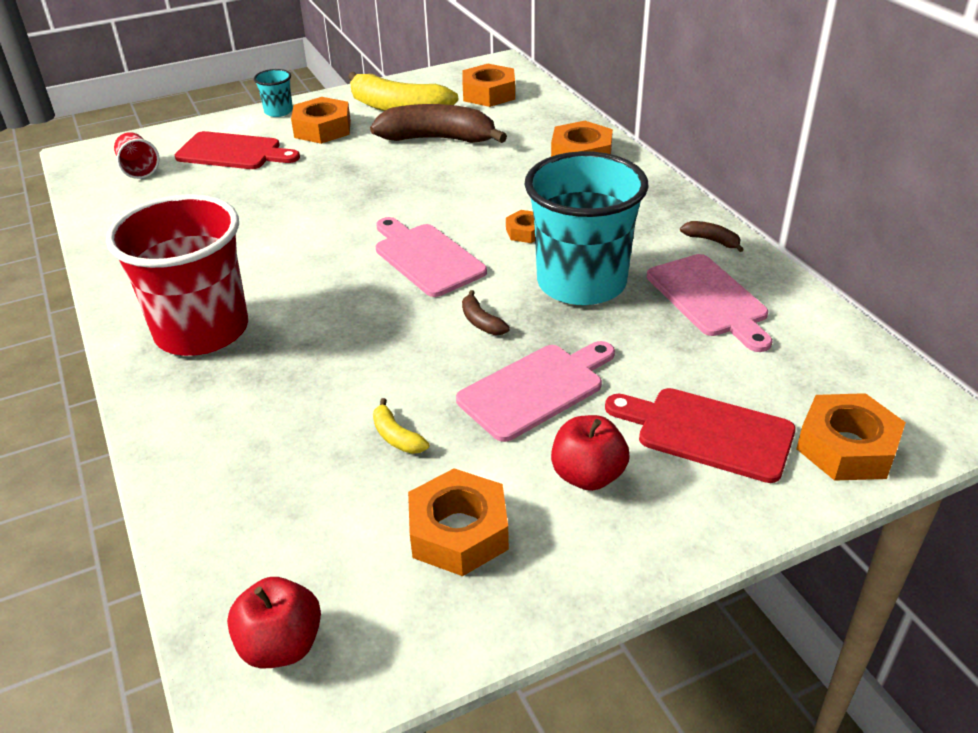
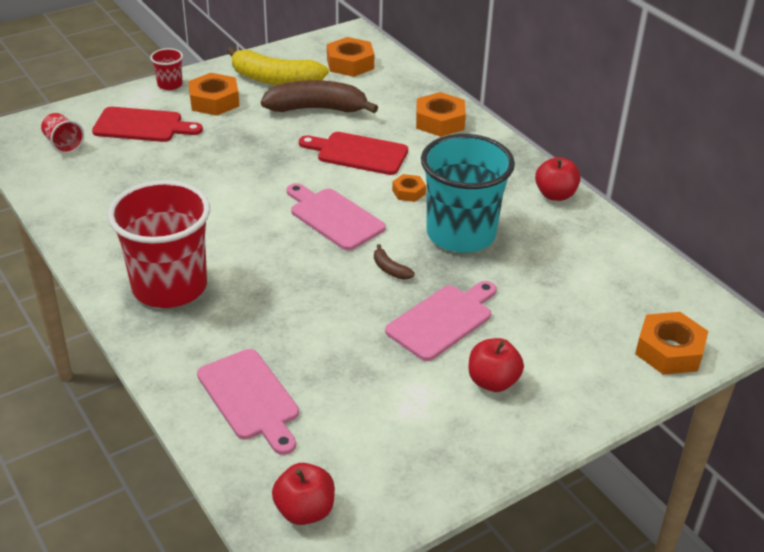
camera: 10 degrees left, 0 degrees up
(278, 111) = (170, 84): turquoise cup -> red cup
(396, 436) = (347, 361): yellow banana -> none
(459, 532) = (409, 427): orange nut -> none
(707, 432) = (572, 346): red cutting board -> red cutting board (358, 153)
(709, 299) = (559, 243): pink cutting board -> pink cutting board (250, 398)
(712, 241) = (555, 195): brown banana -> red apple

